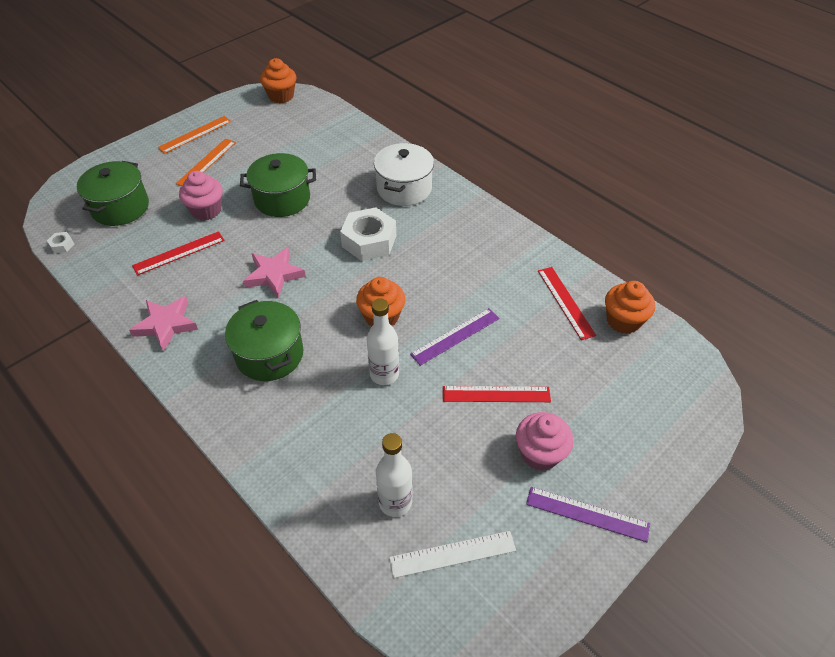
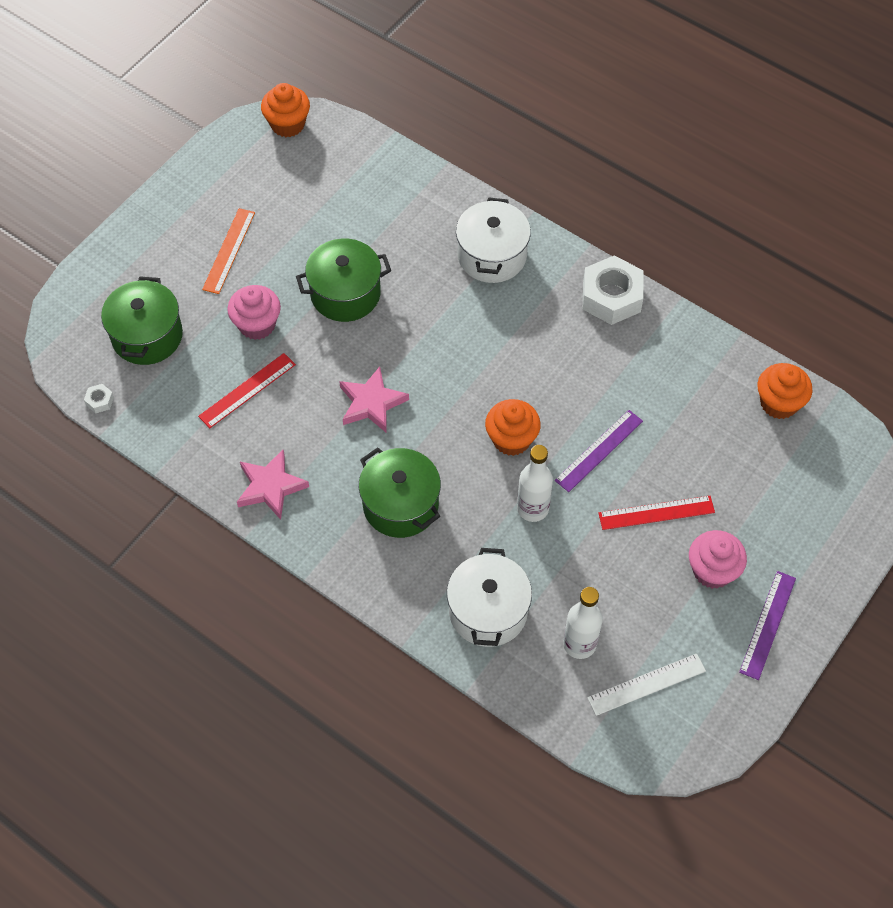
camera: 10 degrees left, 10 degrees up
(195, 134) = (195, 207): orange ruler -> none
(317, 457) = (488, 611): none -> white pot
(369, 241) = (469, 339): white nut -> white nut (611, 297)
(565, 302) = (712, 388): red ruler -> none
(587, 514) = (768, 624): purple ruler -> purple ruler turned 75 degrees counterclockwise

